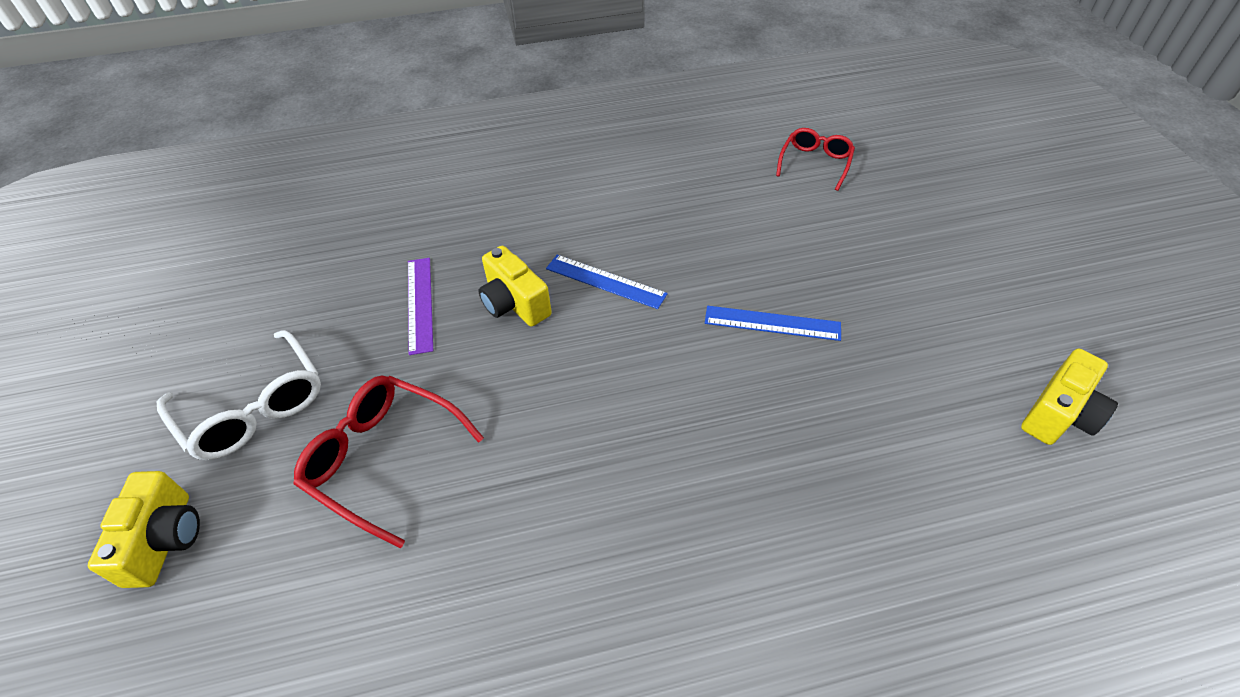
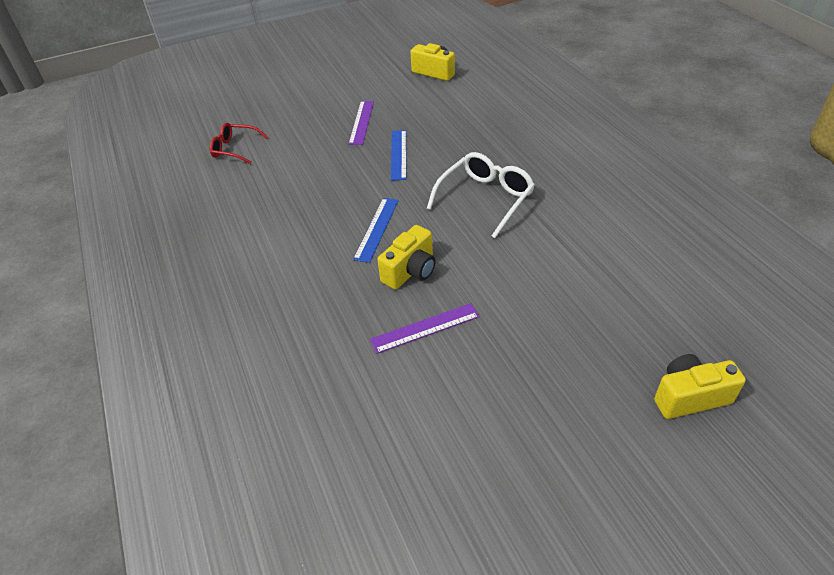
camera: 100 degrees left, 5 degrees down
(254, 408) = (565, 397): white glasses -> white glasses (485, 199)
(383, 459) = (570, 300): red glasses -> none
(872, 289) = (361, 122): none -> purple ruler

